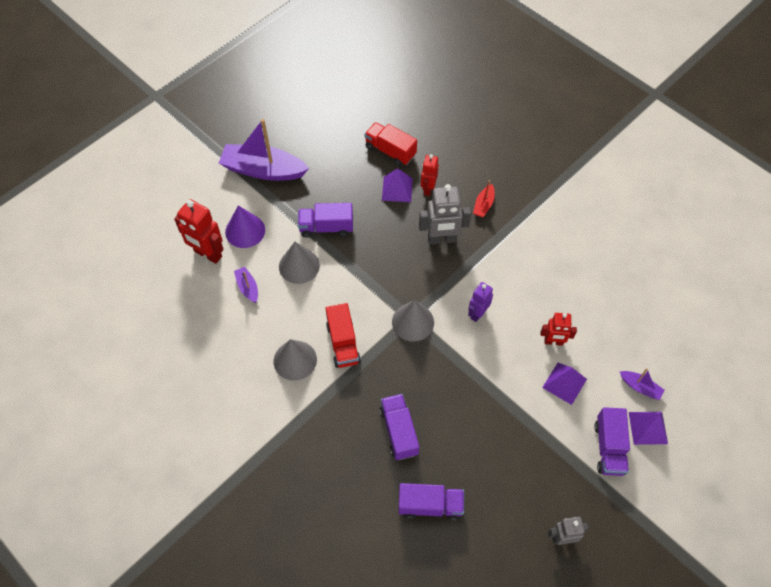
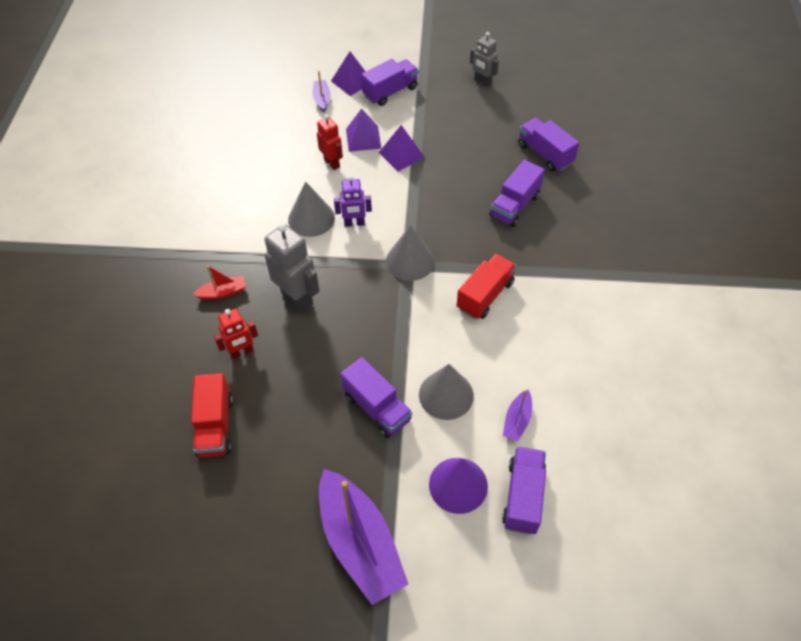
camera: 130 degrees left, 5 degrees down
(208, 254) = (523, 496): red robot -> purple truck
(295, 360) = (540, 318): grey cone -> grey cone (311, 218)
(397, 189) = (266, 379): purple pyramid -> purple pyramid (401, 154)

